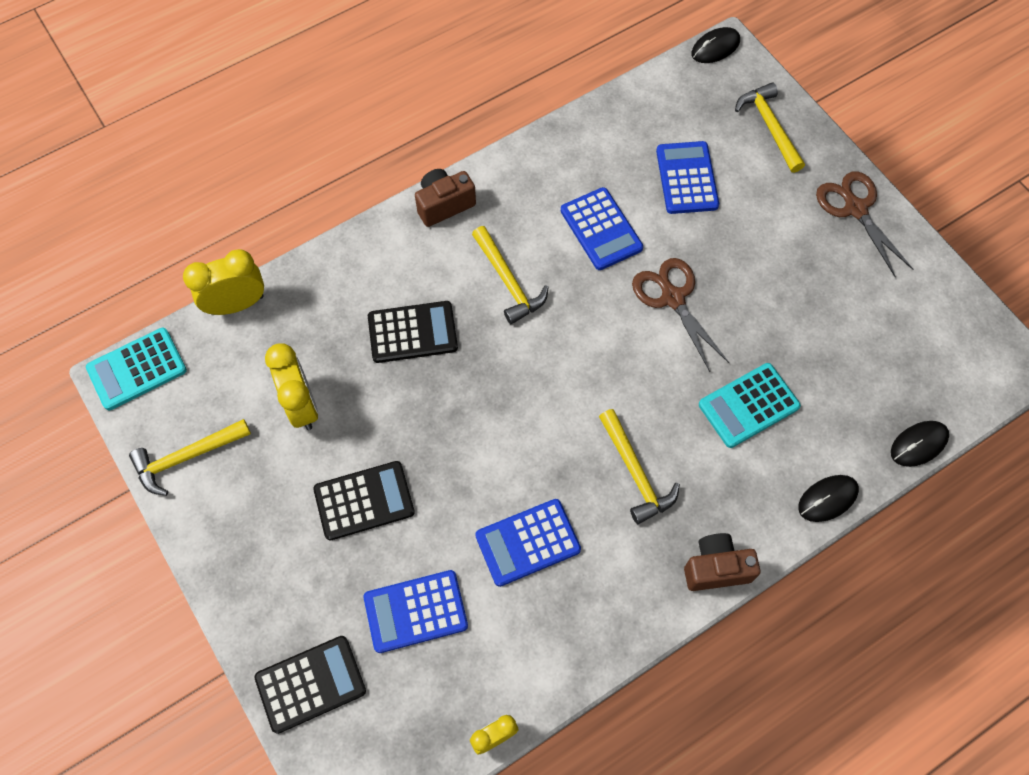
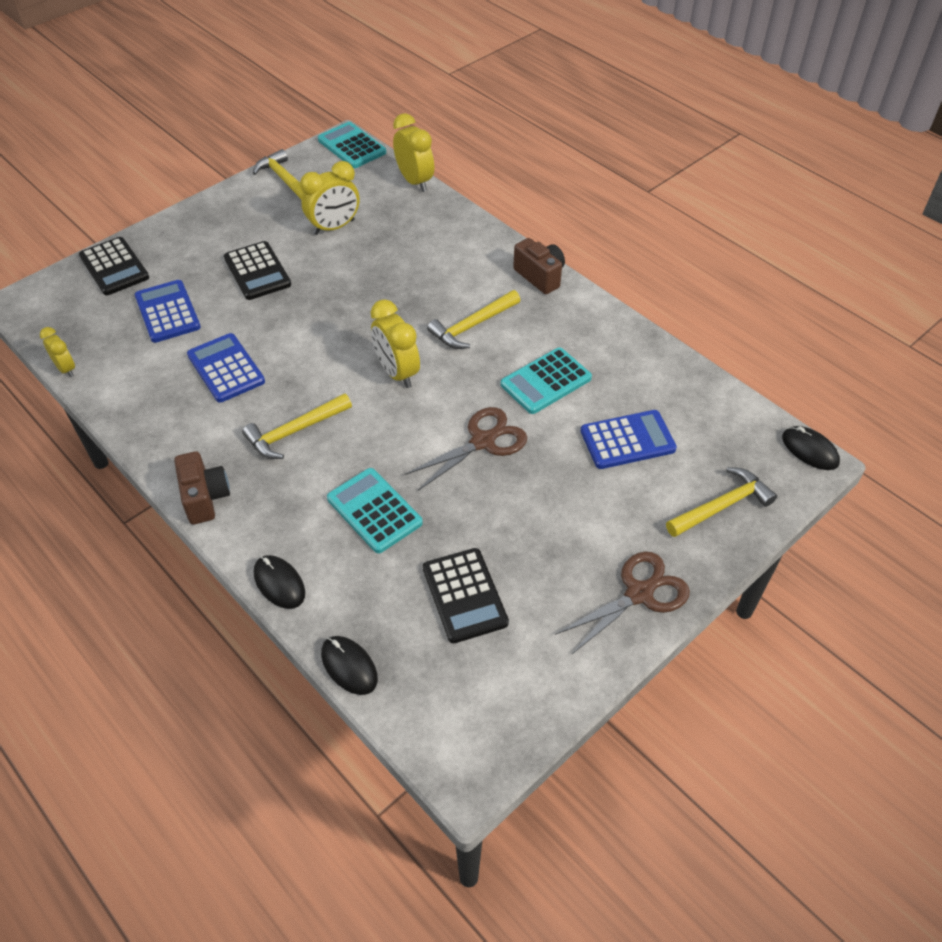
camera: 80 degrees right, 15 degrees down
(412, 332) = (409, 276): black calculator -> black calculator (464, 595)
(565, 364) = (397, 372): none -> yellow clock
(601, 229) = (546, 381): blue calculator -> turquoise calculator

